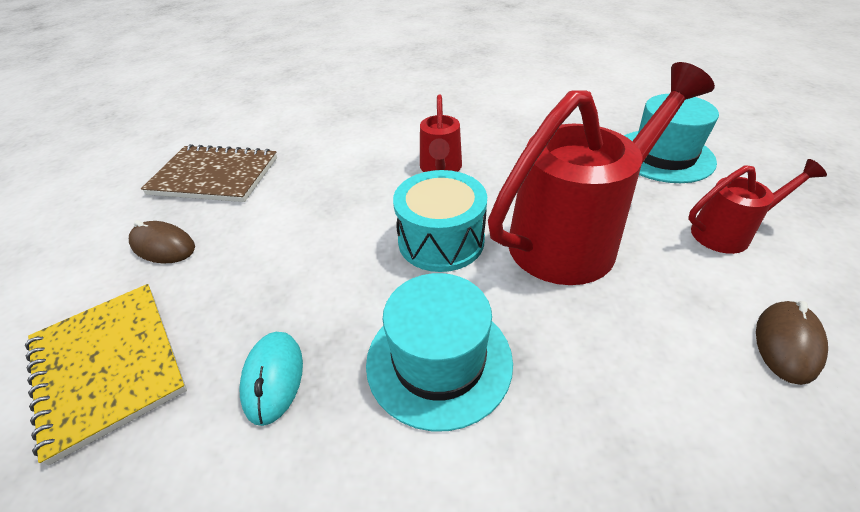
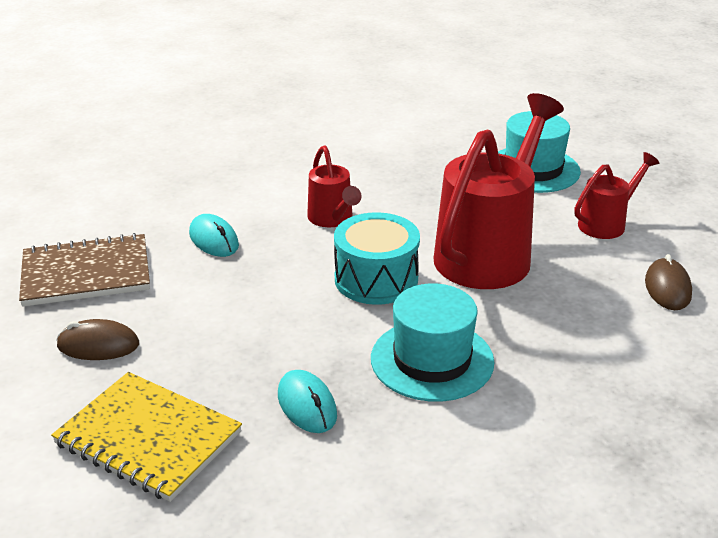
camera: 25 degrees left, 10 degrees down
(330, 167) = (214, 240): none -> turquoise mouse

